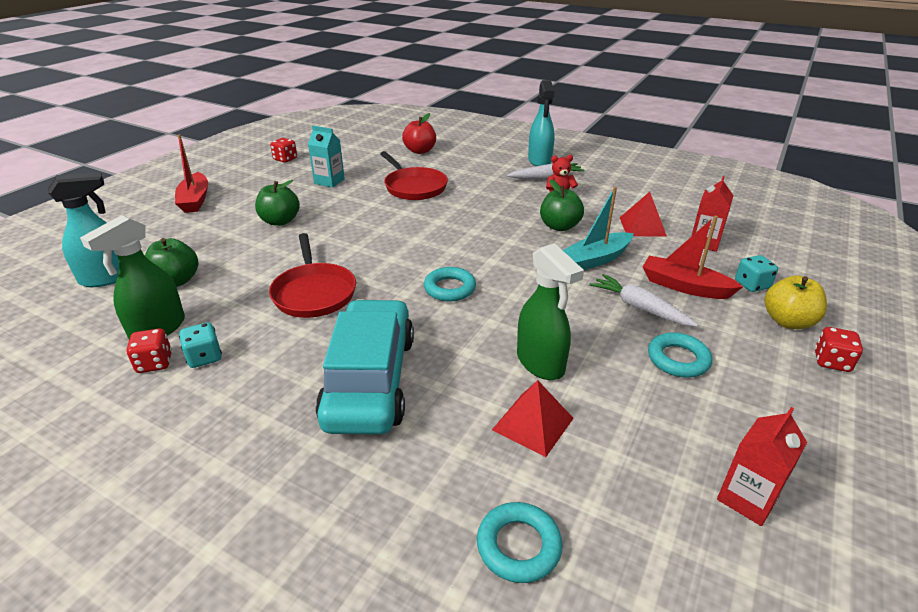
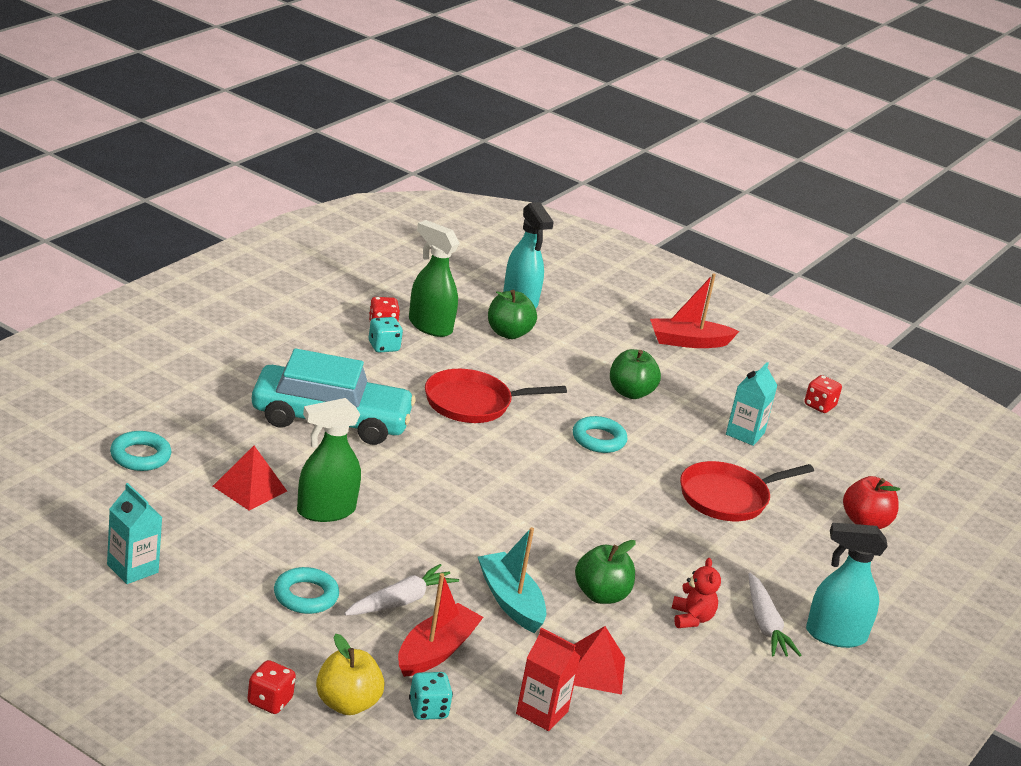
camera: 90 degrees right, 5 degrees down
(450, 288) = (465, 483): turquoise ring -> turquoise ring (598, 439)
(747, 498) = (132, 568): red carton -> turquoise carton

